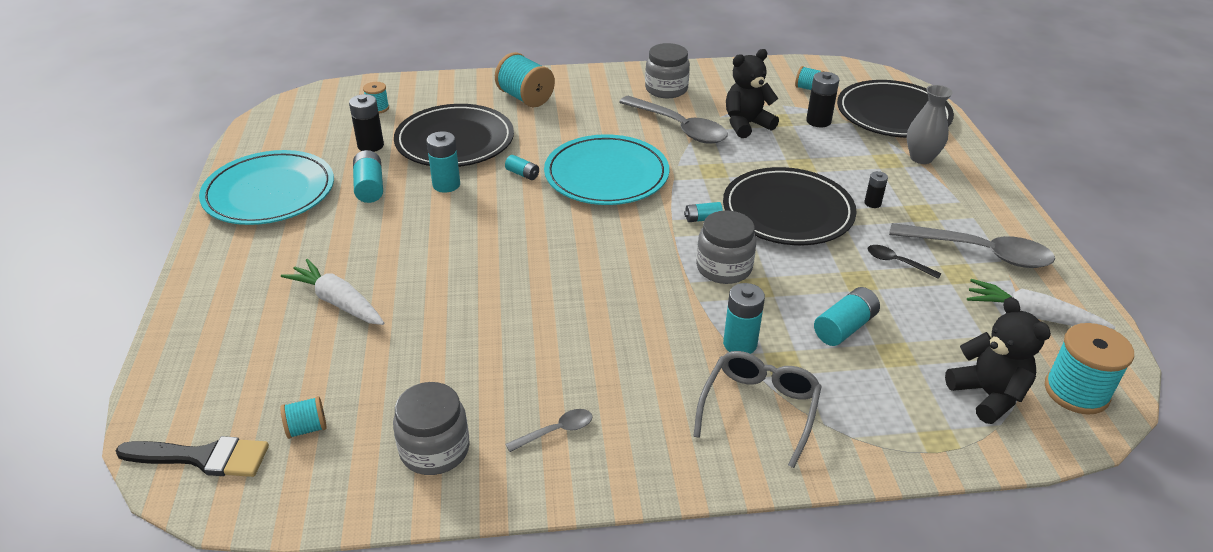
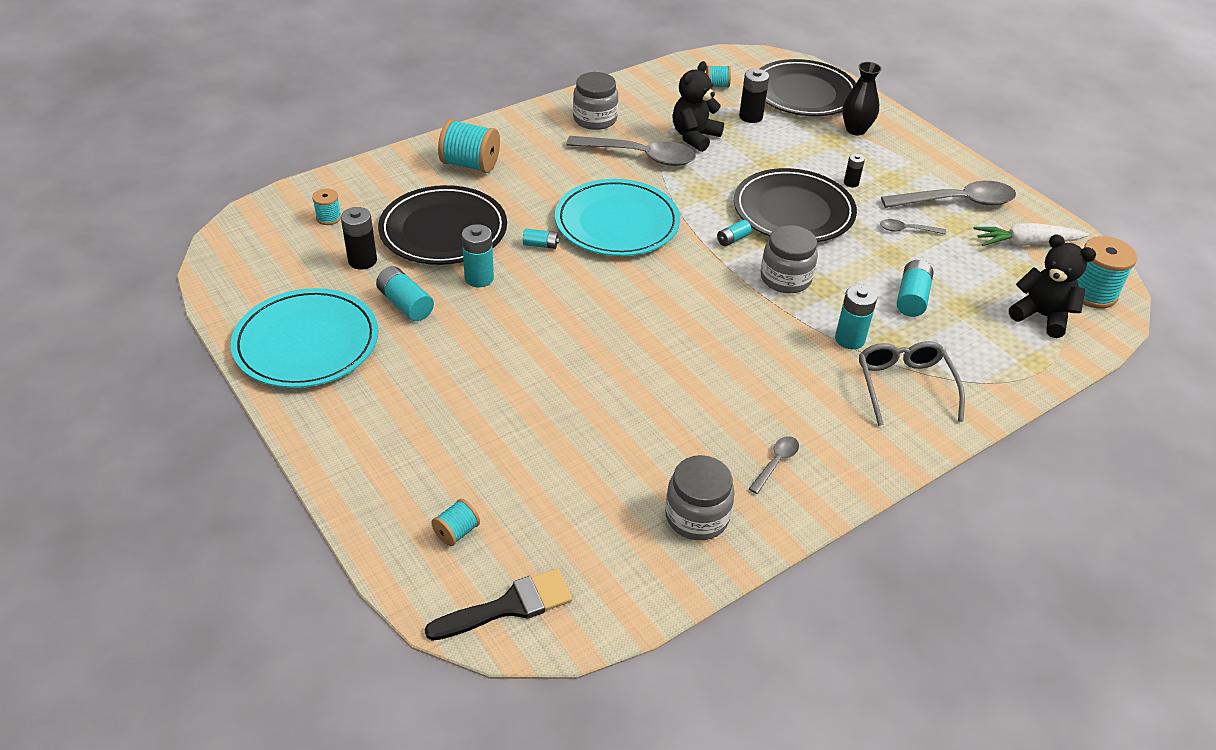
camera: 30 degrees left, 5 degrees up
(307, 428) = (574, 544): turquoise spool -> turquoise spool (456, 532)
(338, 302) = (489, 425): white carrot -> none
(897, 262) = (907, 230): black spoon -> grey spoon
(921, 158) = (855, 130): grey vase -> black vase

